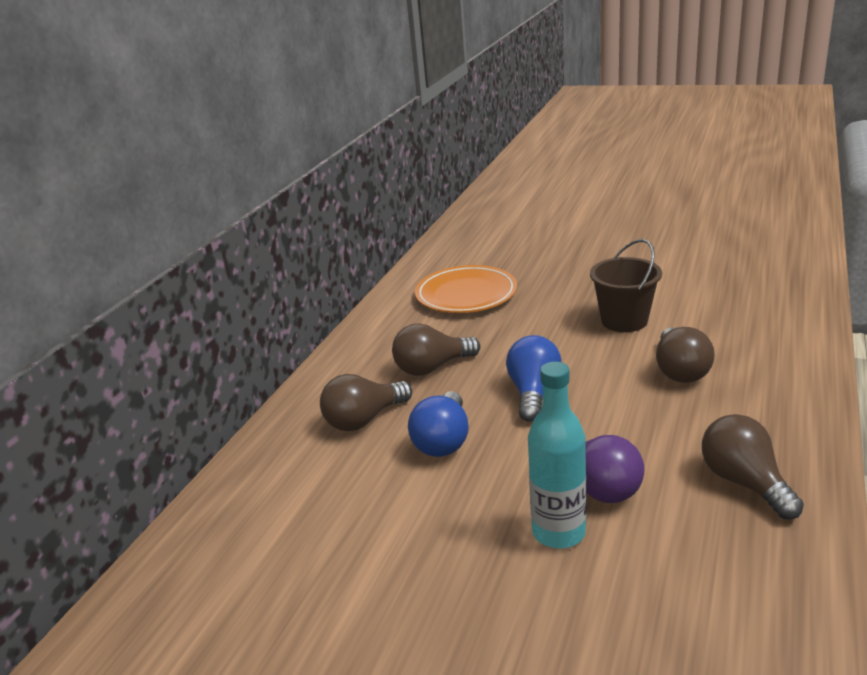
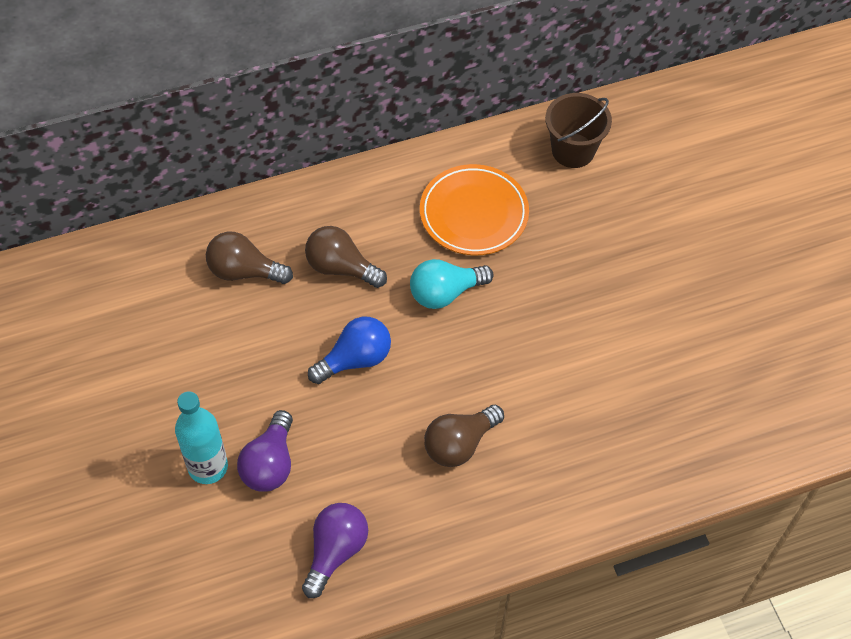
camera: 45 degrees right, 30 degrees up
(443, 441) = (255, 339): blue light bulb -> none
(521, 329) = (445, 293): none -> turquoise light bulb
(624, 320) = (515, 362): brown bucket -> brown bucket (573, 150)
(744, 483) = (335, 551): brown light bulb -> purple light bulb

